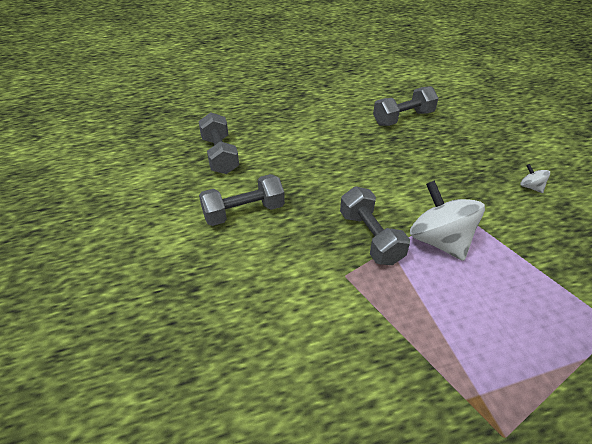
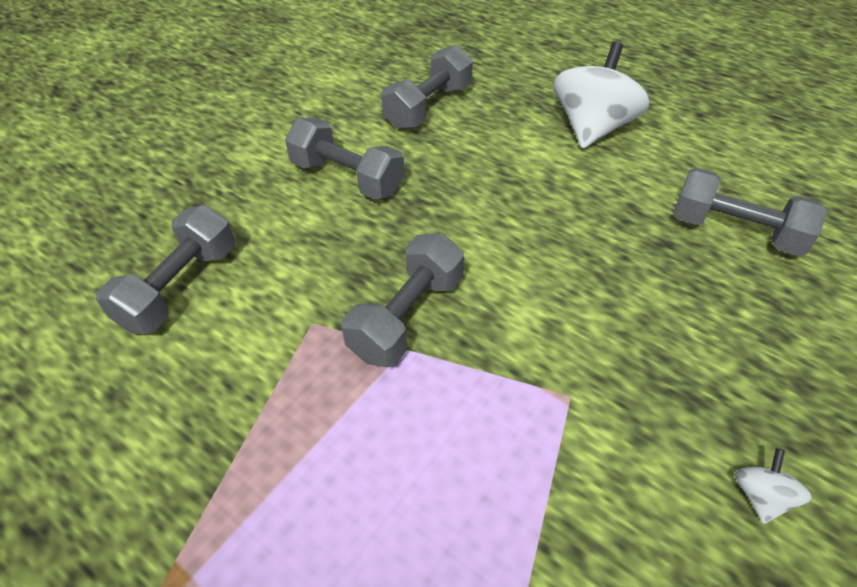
camera: 55 degrees right, 5 degrees up
(264, 326) = (180, 287): none -> grey dumbbell
(439, 241) = (472, 403): white spinning top -> white spinning top (592, 128)

